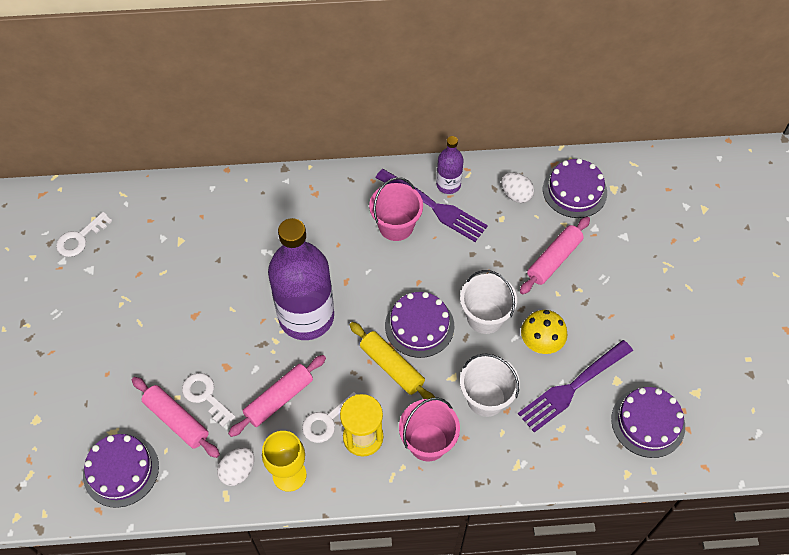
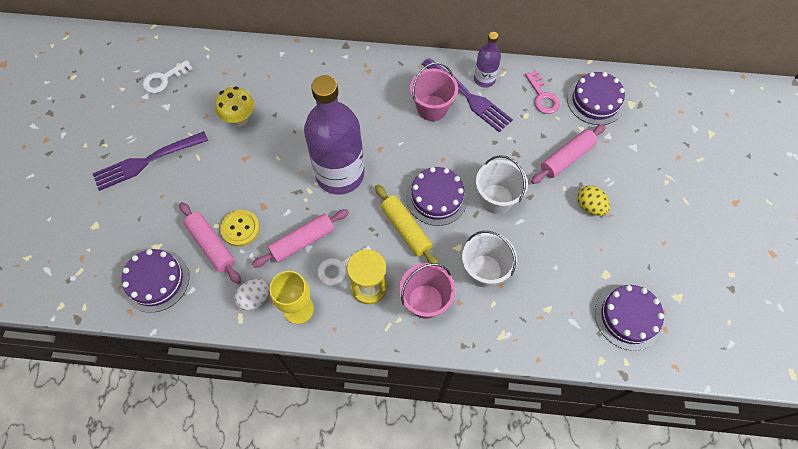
camera: 10 degrees right, 5 degrees up
(205, 396) = (240, 228): white key -> yellow button
(516, 195) = (542, 97): white egg -> pink key
(540, 344) = (541, 231): yellow mushroom -> yellow mushroom (240, 119)
(573, 386) = (565, 273): purple fork -> purple fork (148, 161)
(587, 309) = (589, 206): none -> yellow egg

